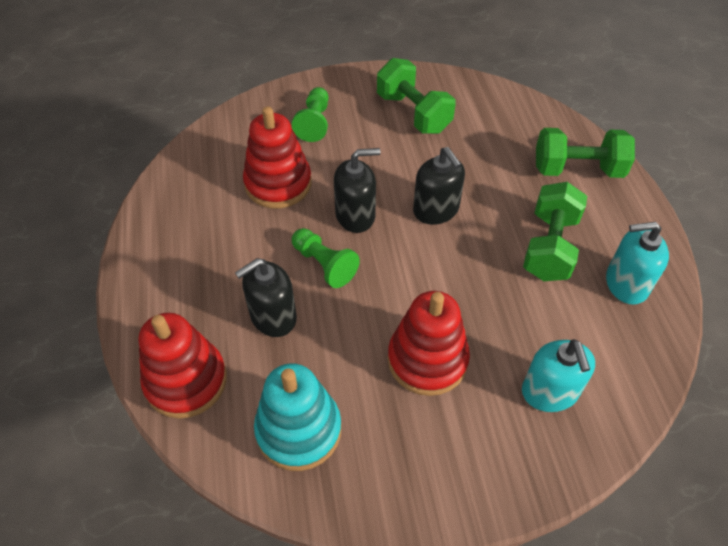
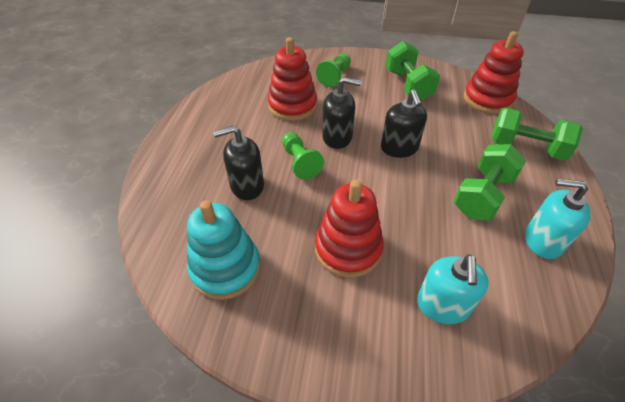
camera: 20 degrees right, 5 degrees down
(186, 381) = (166, 210): red stacking toy -> red stacking toy (487, 99)

